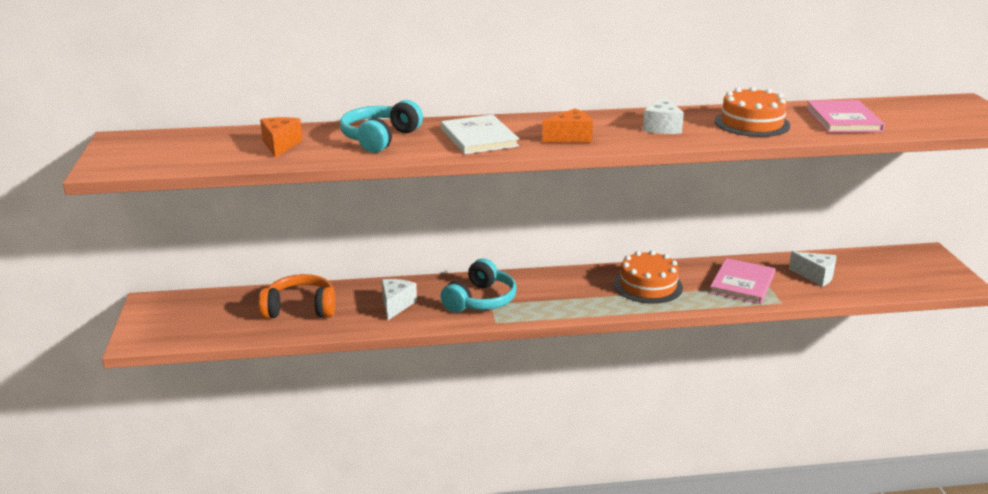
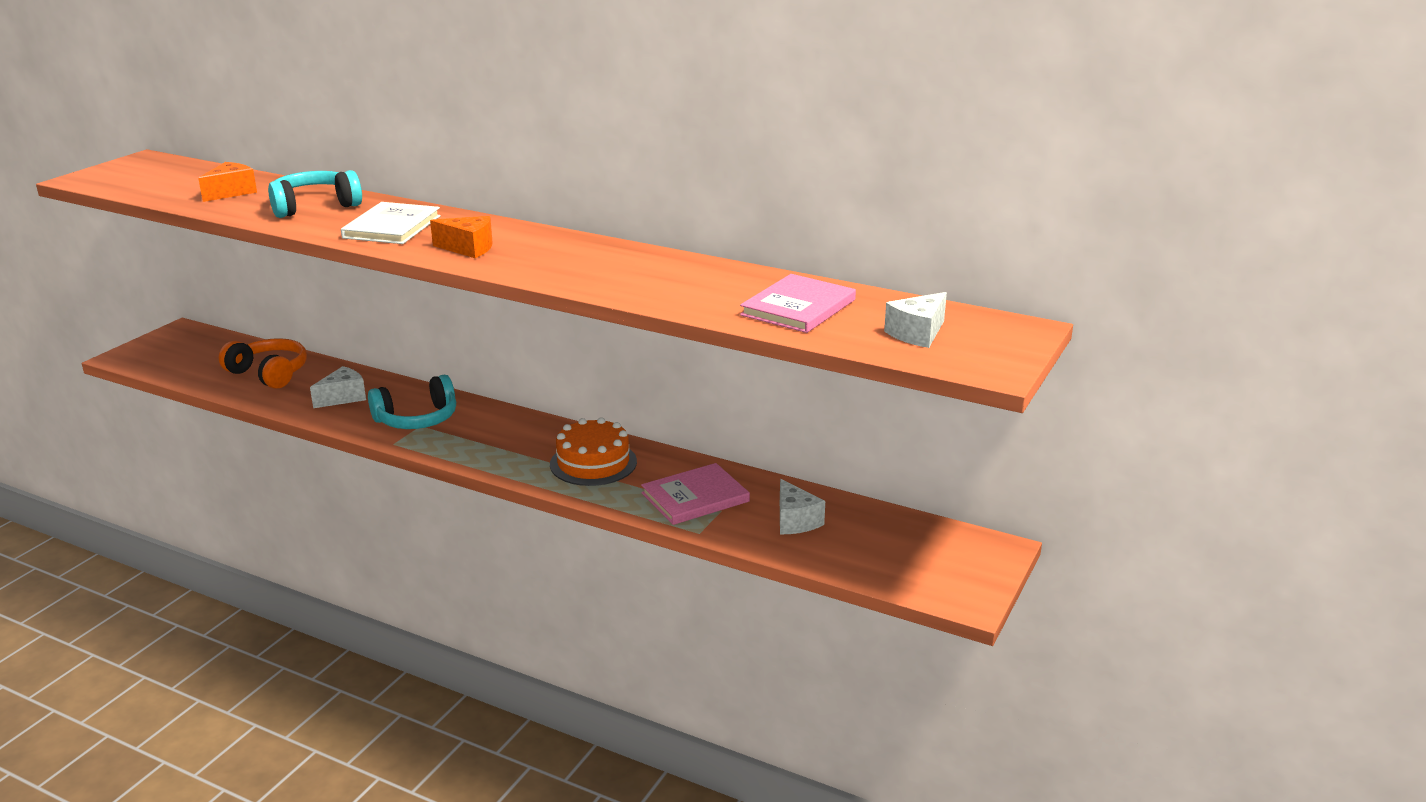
camera: 35 degrees right, 0 degrees up
(662, 127) = (580, 262): white cheese -> white cheese (917, 334)
(752, 123) = (683, 283): orange cake -> none

